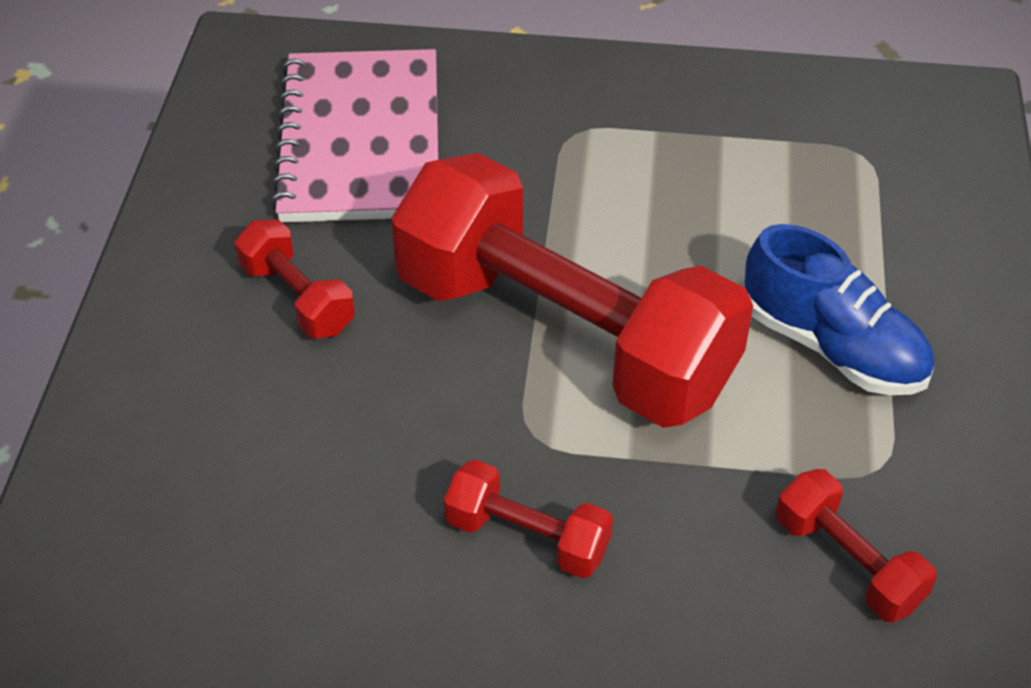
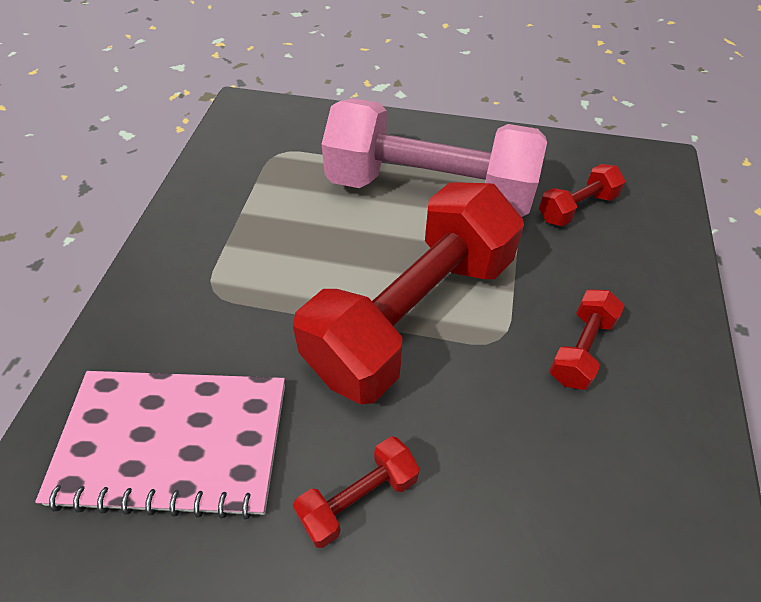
camera: 85 degrees left, 5 degrees up
(832, 347) = (429, 190): blue shoe -> pink dumbbell

